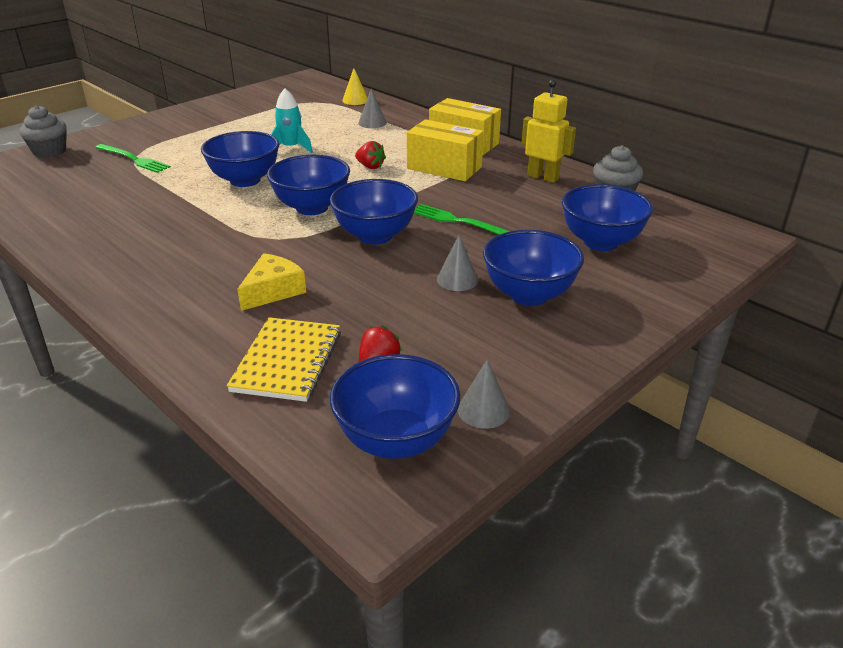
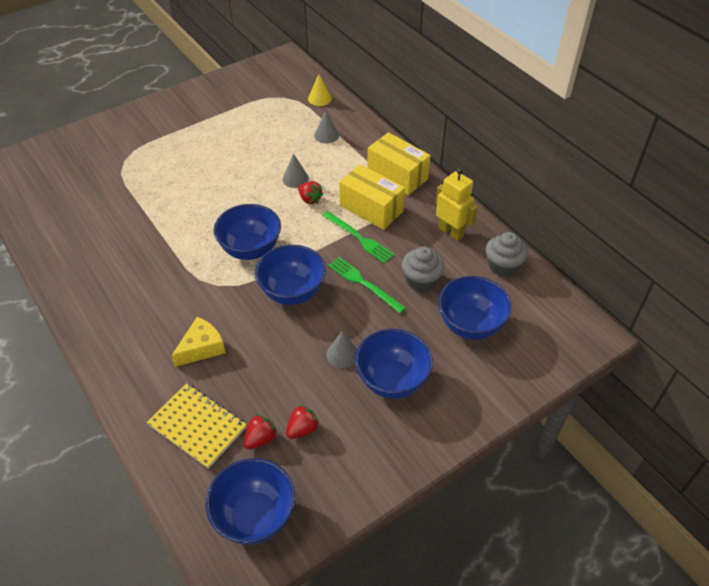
camera: 10 degrees right, 15 degrees up
(50, 152) = (57, 147): grey cupcake -> grey cupcake (421, 280)
(133, 159) = (121, 166): green fork -> green fork (359, 238)
(245, 180) = (205, 206): blue bowl -> none
(287, 361) = (197, 426): yellow notebook -> yellow notebook turned 75 degrees counterclockwise
(291, 148) = (250, 165): turquoise rocket -> none
(431, 349) = (302, 429): none -> red strawberry
(483, 410) = (322, 497): grey cone -> grey cone (295, 179)

